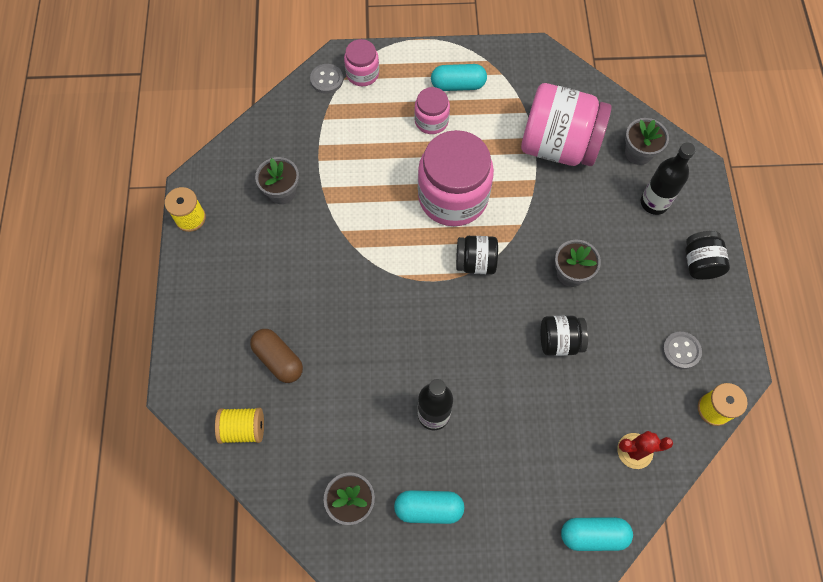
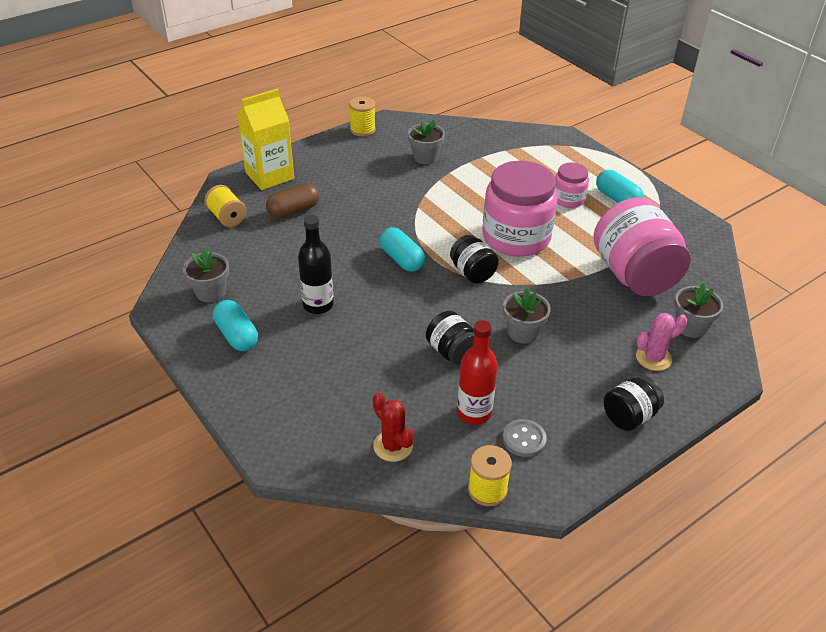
camera: 55 degrees right, 25 degrees down
(202, 351) = (269, 176): none -> yellow carton
(278, 359) = (293, 210): brown capsule -> brown capsule turned 45 degrees clockwise
(326, 79) = (538, 138): grey button -> none
(362, 73) = (565, 151): pink jar -> none
(593, 535) = (289, 449): turquoise capsule -> turquoise capsule (402, 259)
(635, 368) = (474, 413): none -> red bottle
(654, 203) = (653, 358): black bottle -> pink cactus

